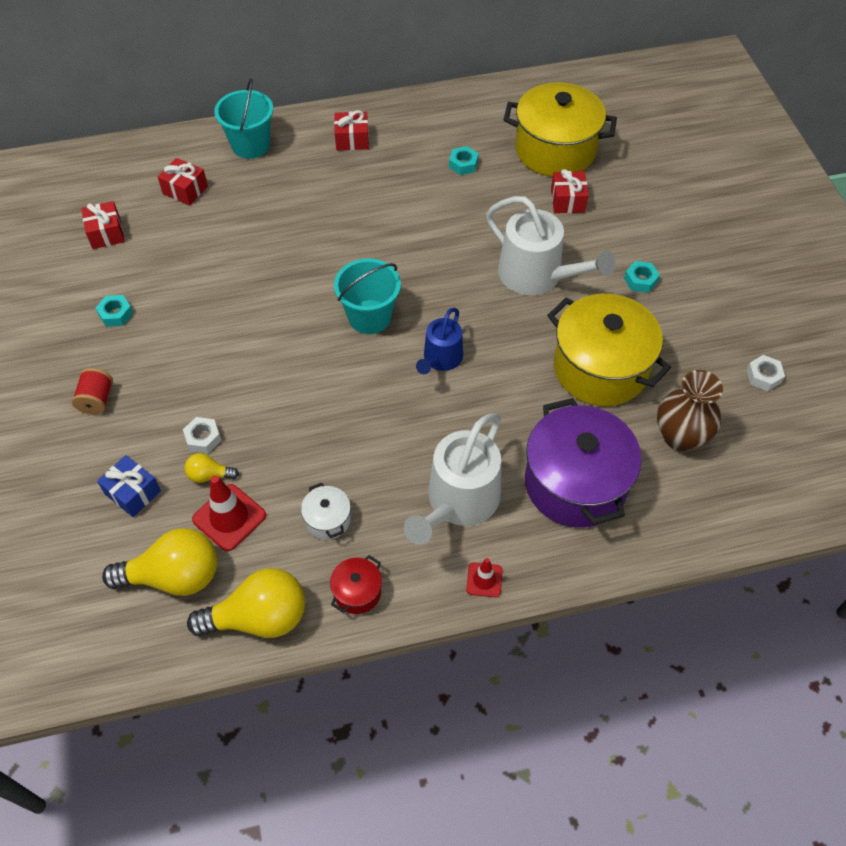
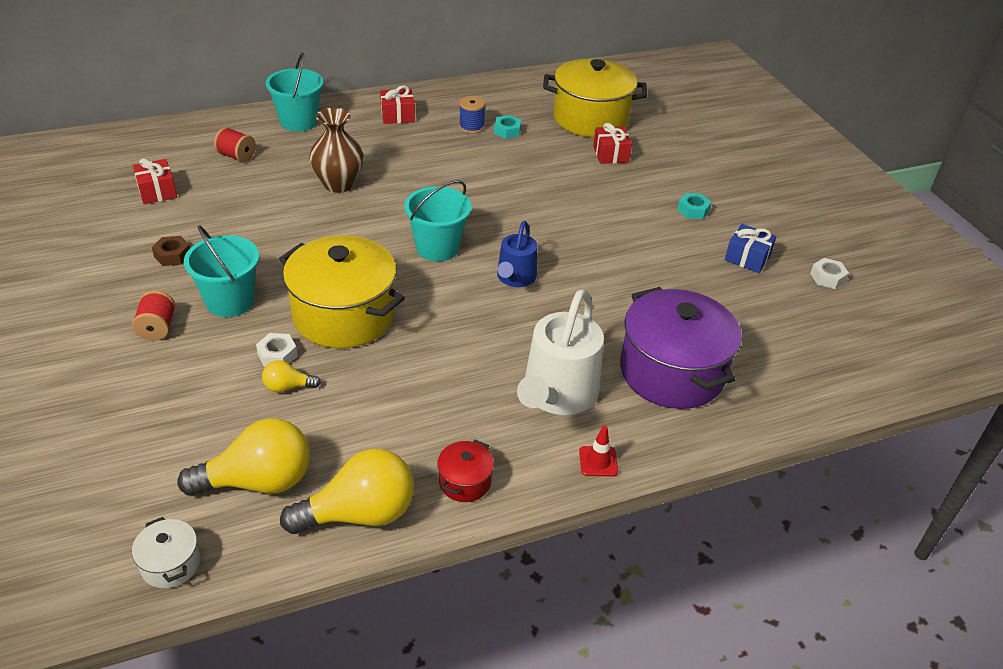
camera: 10 degrees left, 15 degrees down
(116, 314) = (172, 255): turquoise nut -> brown nut
(133, 492) = (204, 407): blue gift -> blue gift (747, 258)
(165, 372) = (230, 301): none -> turquoise bucket
(185, 190) = (236, 156): red gift -> red spool
(229, 517) = (314, 423): red traffic cone -> none
(328, 519) = (422, 418): white pot -> white pot (171, 564)
(426, 158) = (471, 127): none -> blue spool
(536, 275) = (594, 210): white watering can -> none
(600, 368) = (673, 278): yellow pot -> yellow pot (344, 315)
(680, 436) = (763, 328): brown vase -> brown vase (338, 184)

